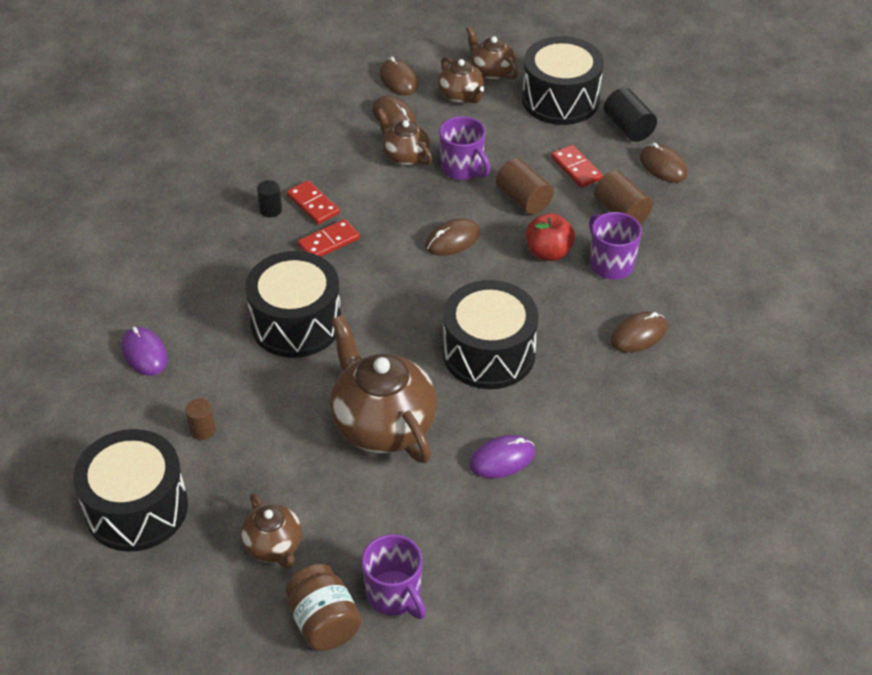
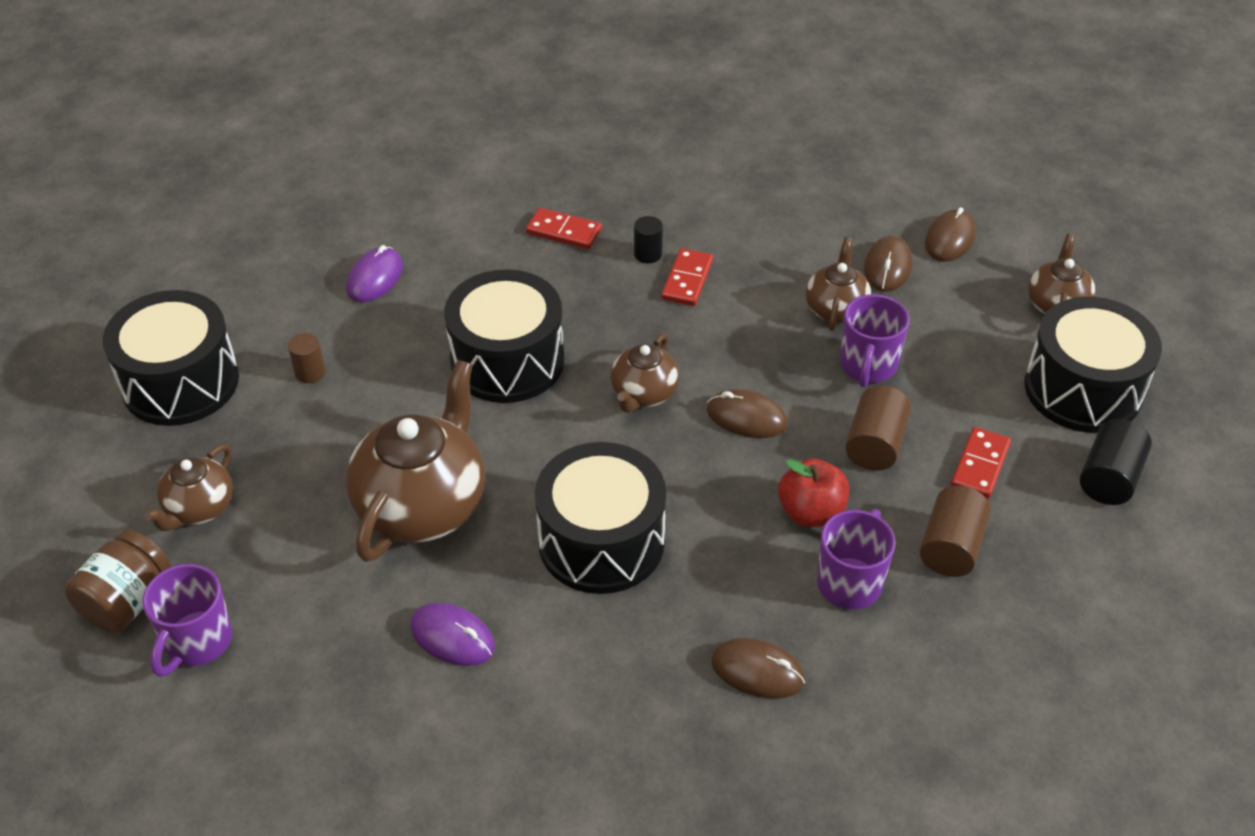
camera: 55 degrees right, 0 degrees up
(328, 242) = (645, 321): red domino -> red domino (564, 231)
(461, 96) = (984, 302): brown teapot -> brown teapot (643, 394)
(663, 166) = (1079, 548): brown mouse -> none

